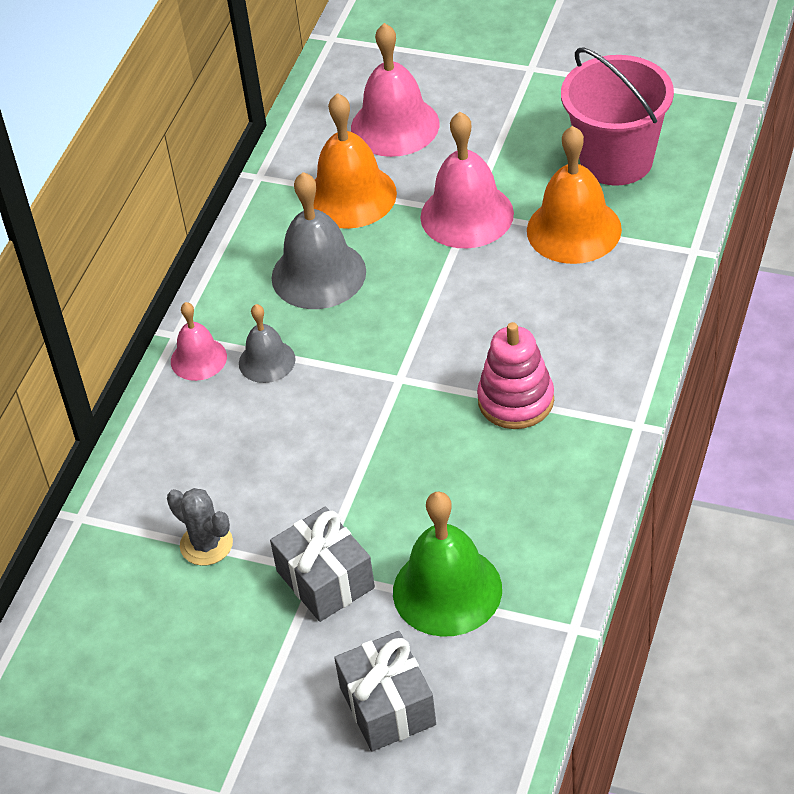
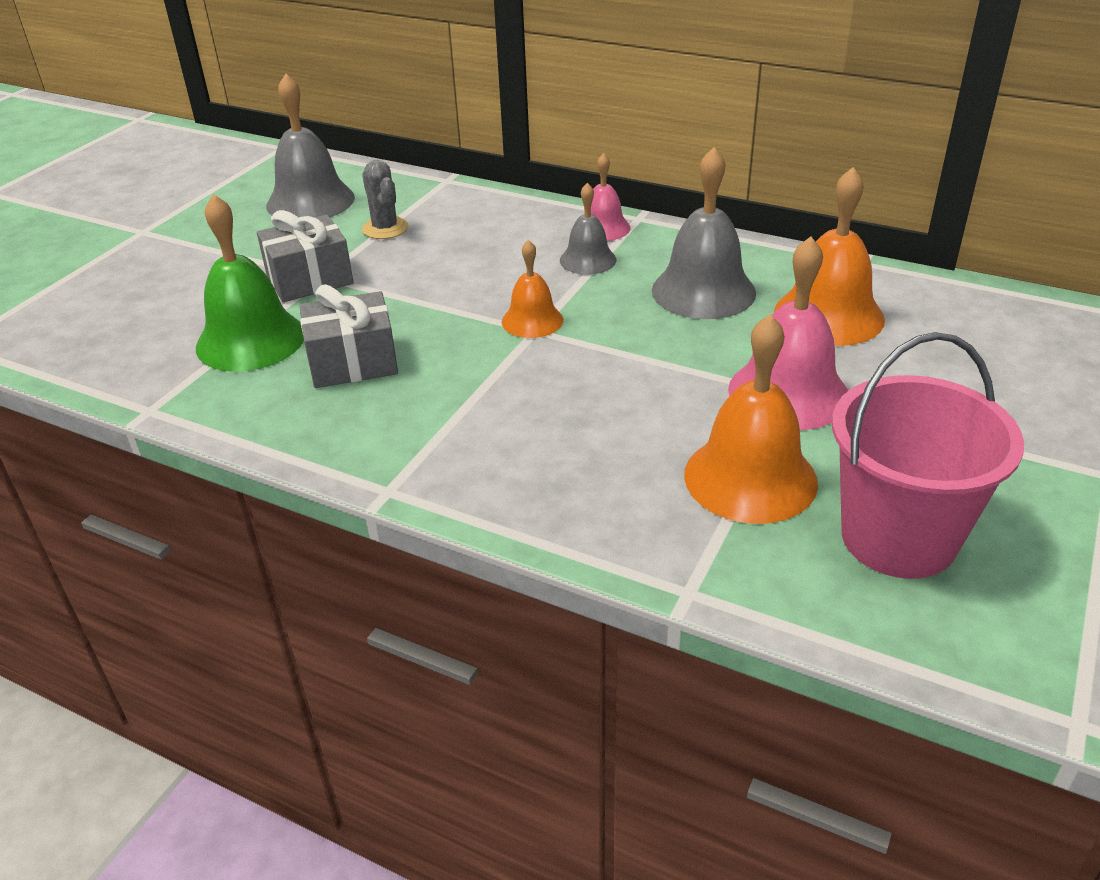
camera: 95 degrees right, 10 degrees down
(137, 640) = (310, 201): none -> grey bell
(206, 544) = (385, 228): grey cactus -> grey cactus turned 75 degrees counterclockwise
(383, 383) = (532, 320): none -> orange bell
(387, 706) = (156, 302): grey gift -> grey gift (353, 362)
(395, 126) = (959, 351): pink bell -> none
(516, 400) = (470, 402): pink stacking toy -> none

